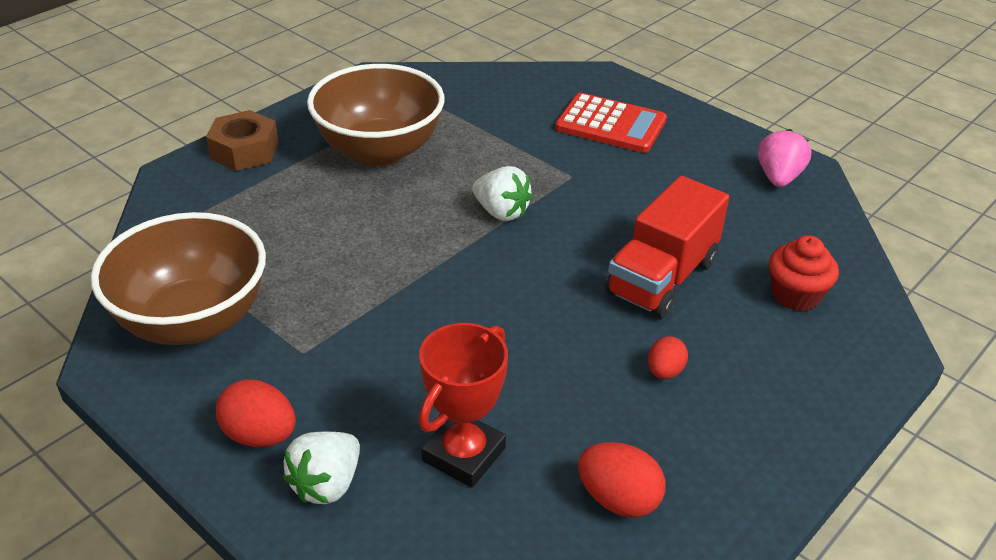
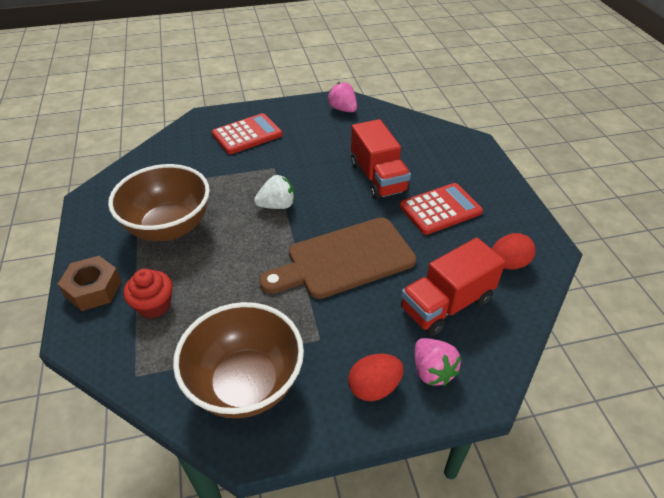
camera: 55 degrees left, 5 degrees up
(327, 484) = (432, 371): white strawberry -> pink strawberry
(460, 315) = (344, 259): none -> brown cutting board
(464, 454) = (446, 304): red trophy -> red truck
(664, 371) = (440, 209): red egg -> red calculator
(795, 295) = (423, 147): red cupcake -> red cupcake (154, 305)

